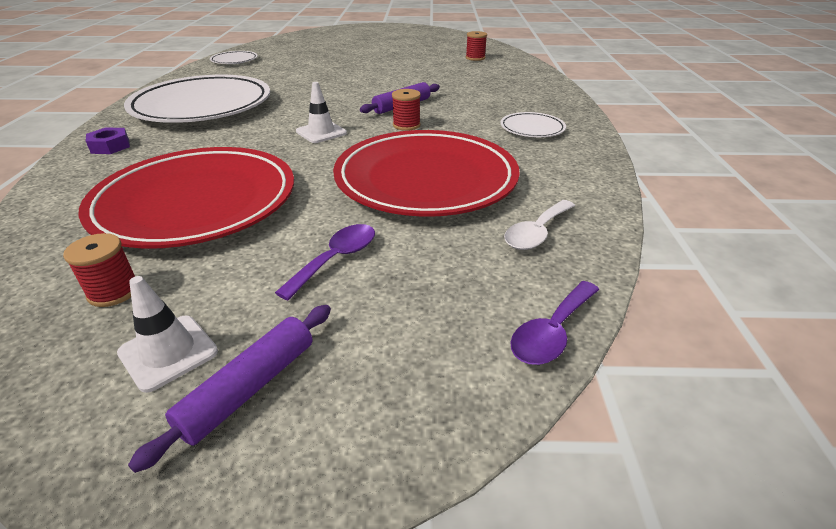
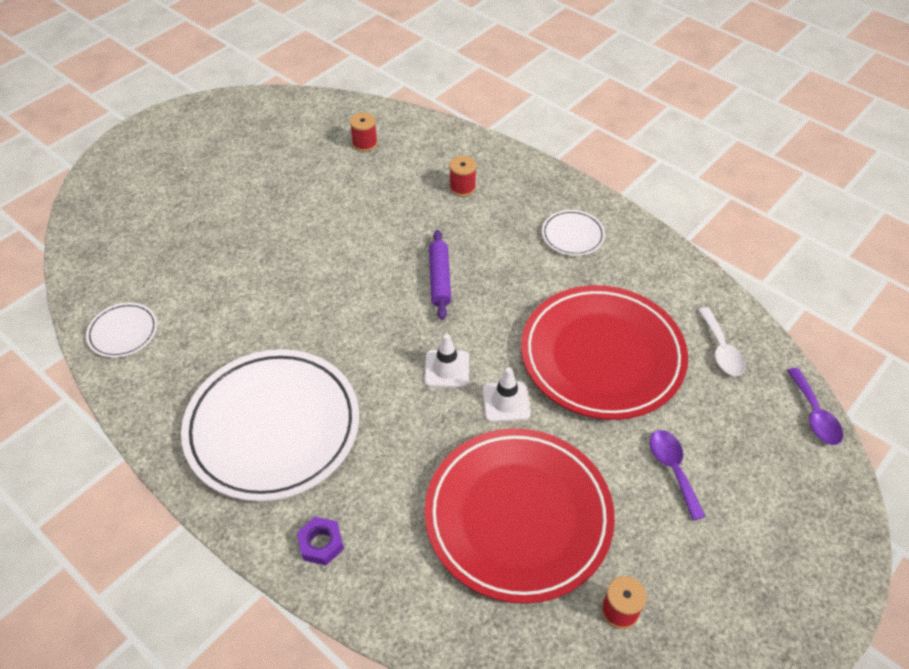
camera: 50 degrees left, 15 degrees up
(168, 352) = (712, 599): white traffic cone -> white traffic cone (506, 402)
(249, 388) = (770, 571): purple rolling pin -> none
(406, 125) = (489, 304): red spool -> red spool (462, 187)

